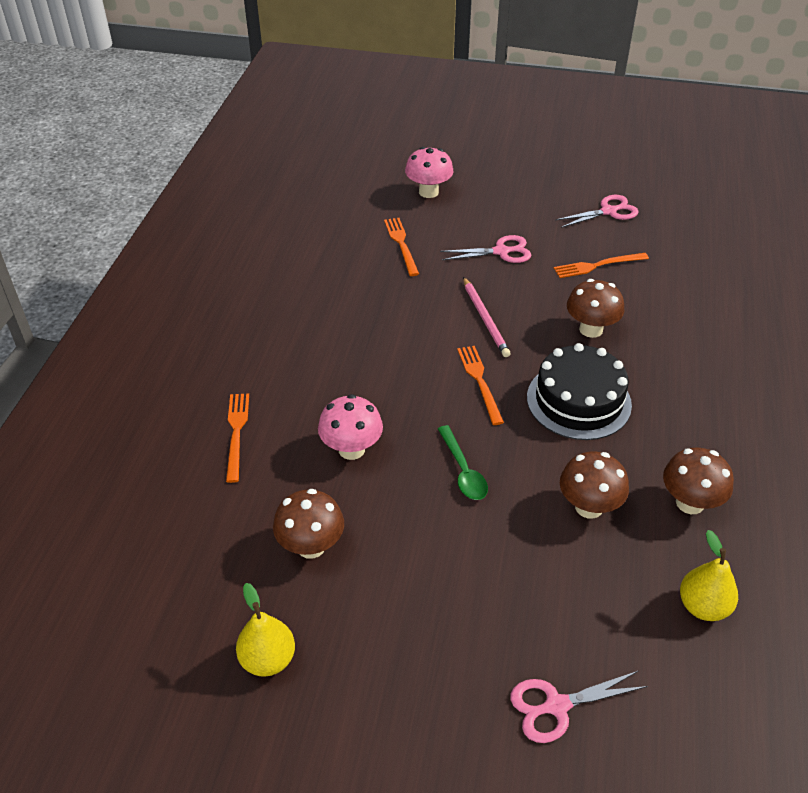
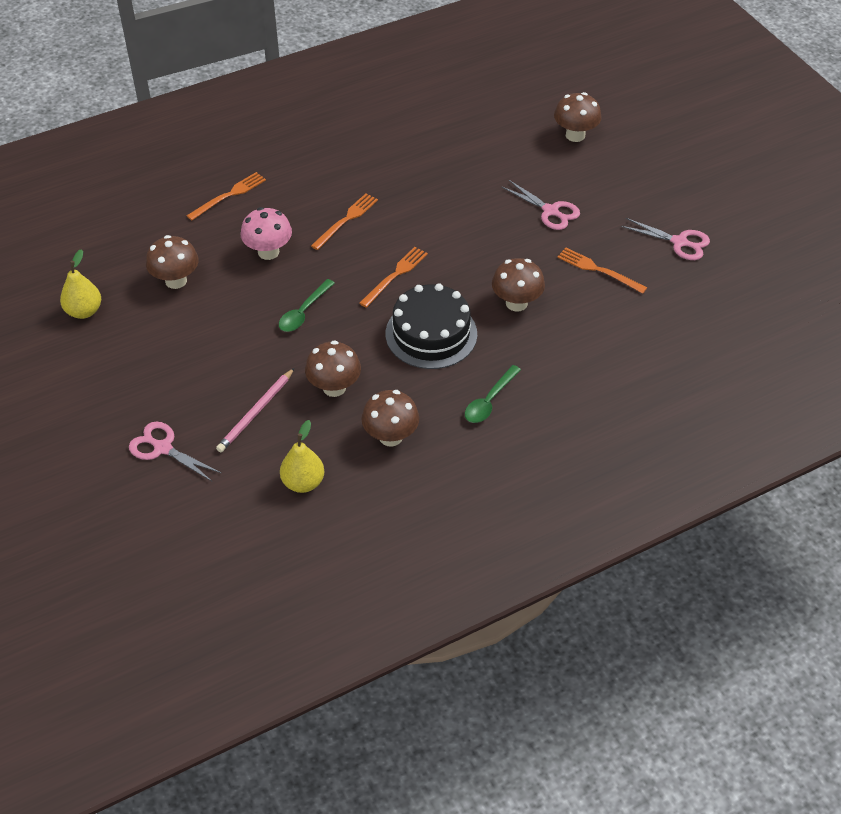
camera: 50 degrees right, 5 degrees up
(401, 244) = (495, 157): orange fork -> orange fork (346, 220)
(428, 192) = (575, 135): pink mushroom -> brown mushroom
(485, 319) = (463, 244): pink pencil -> pink pencil (256, 412)
(697, 412) = (489, 401): none -> green spoon

